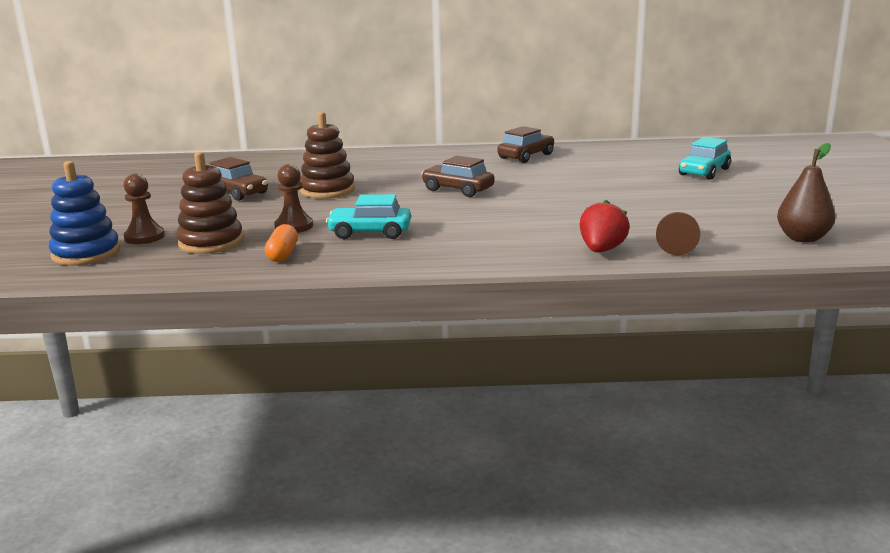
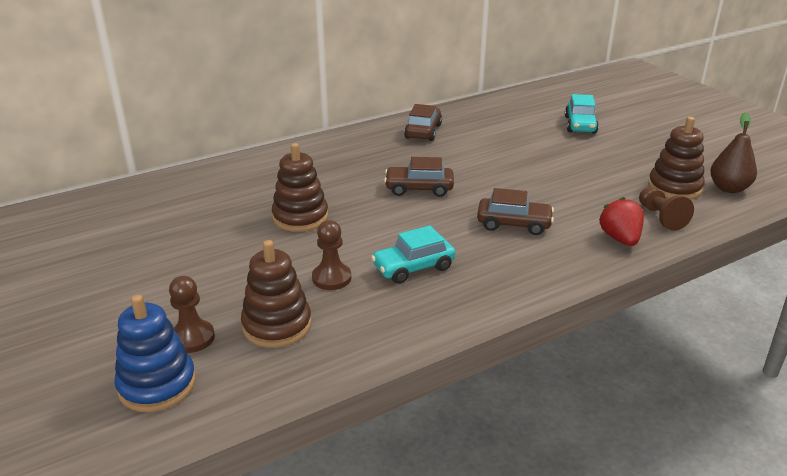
camera: 30 degrees left, 10 degrees up
(237, 193) = (210, 242): brown car -> brown car (514, 224)
(282, 254) = (370, 321): orange capsule -> none
(733, 228) = (674, 187): none -> brown stacking toy

